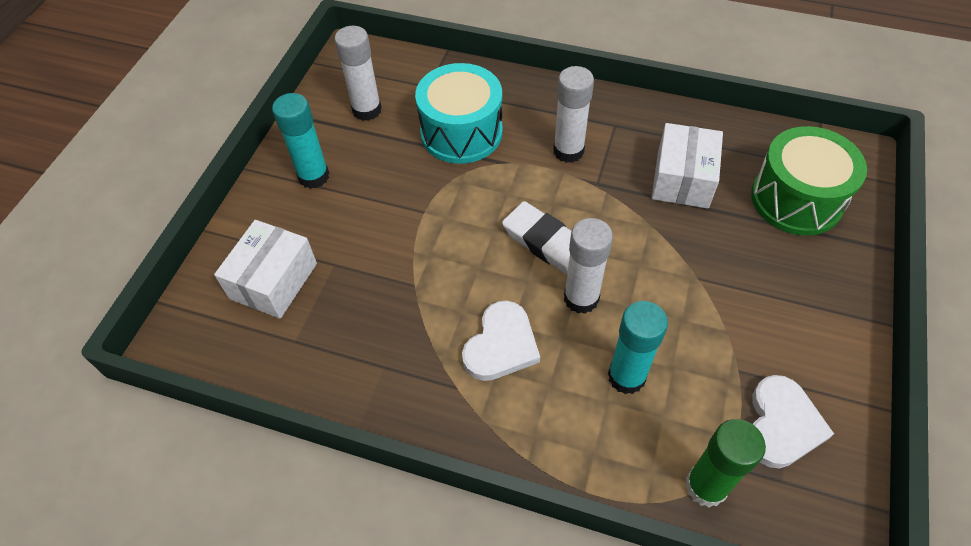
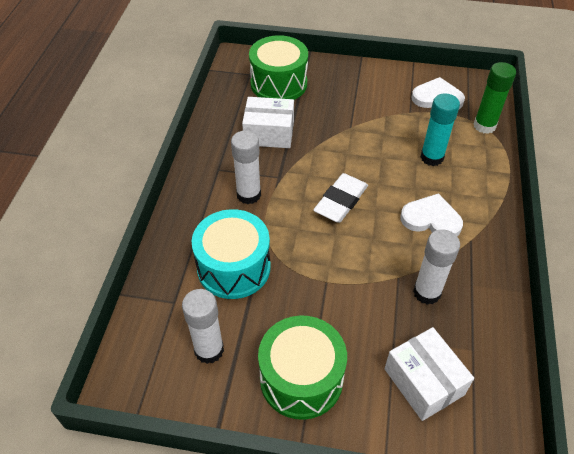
camera: 100 degrees left, 5 degrees down
(273, 281) = (424, 381): white box -> white box turned 45 degrees clockwise
(313, 176) = (301, 378): turquoise glue stick -> green drum
(581, 298) = (382, 181): white glue stick -> white glue stick (427, 292)

